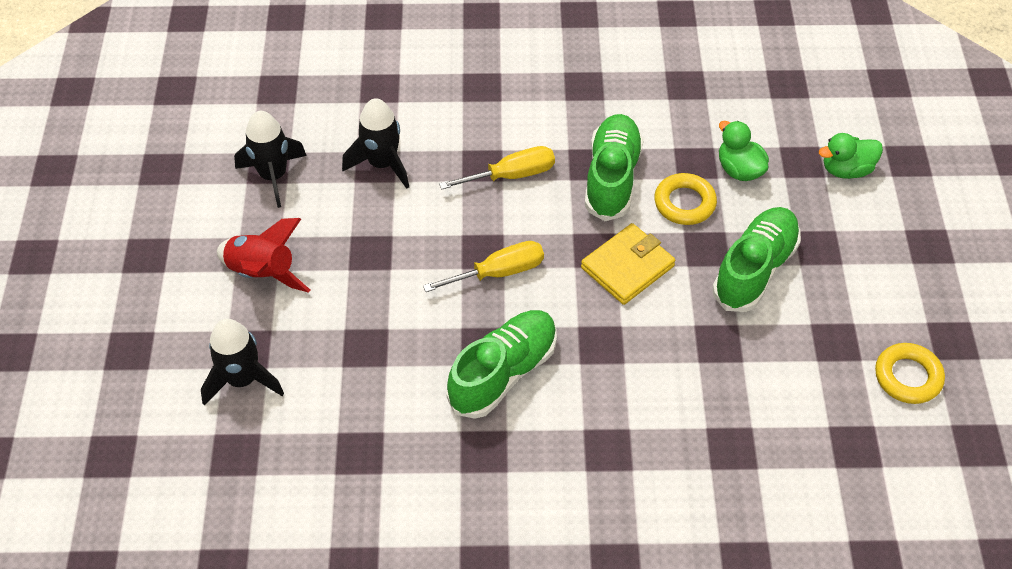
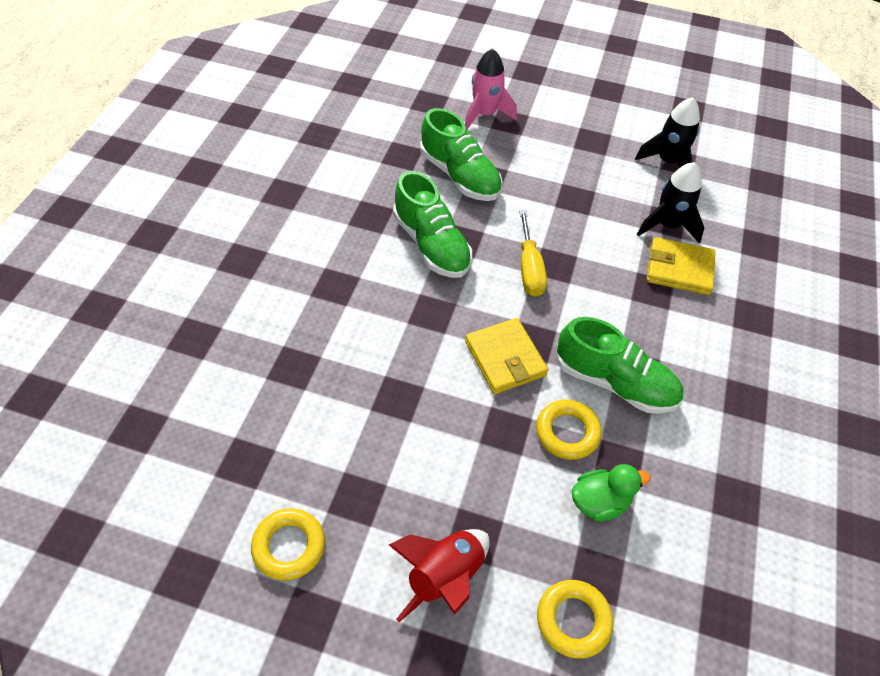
camera: 105 degrees right, 0 degrees up
(242, 380) = (485, 114): black rocket -> pink rocket
(262, 273) = (573, 139): red rocket -> red rocket (444, 577)
(443, 147) = (679, 269): none -> yellow wallet
(512, 175) = (635, 307): yellow screwdriver -> none
(754, 269) = (466, 461): green shoe -> green shoe (460, 176)
(846, 170) = (573, 620): green duck -> yellow ring

